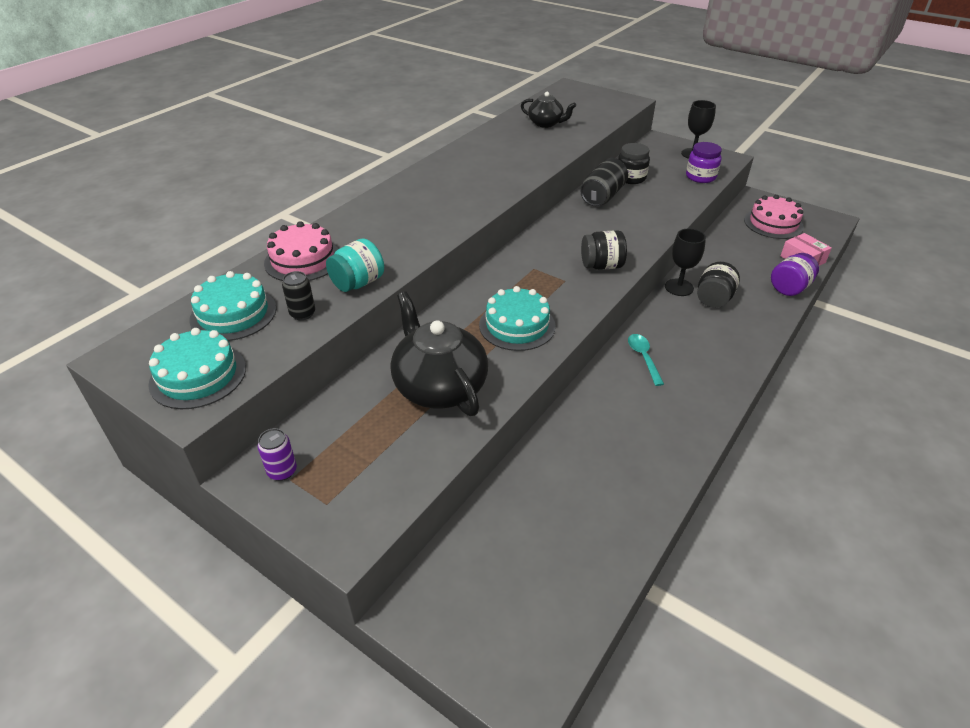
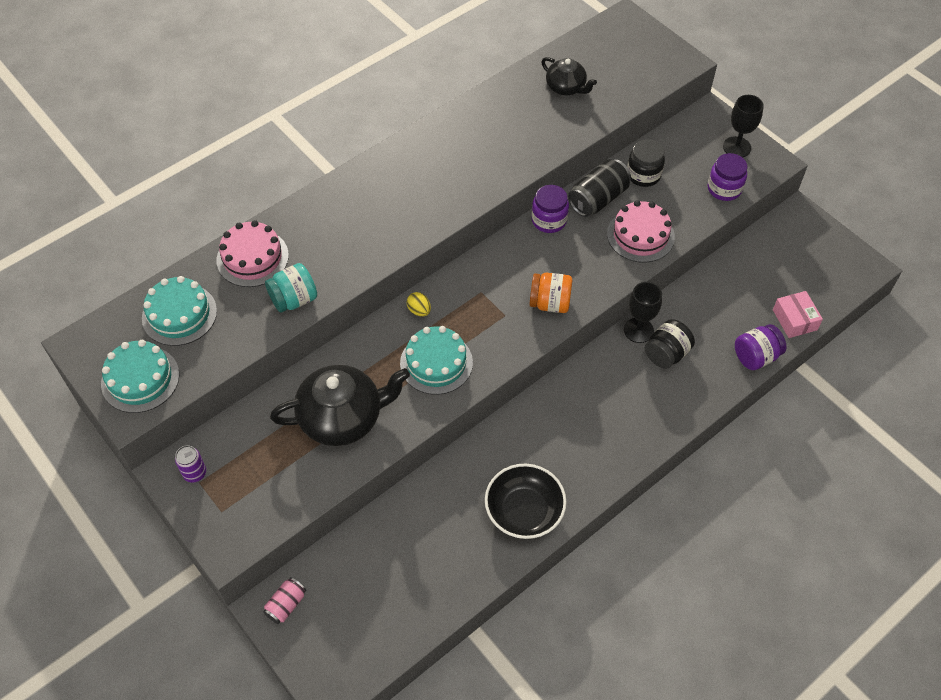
camera: 15 degrees right, 15 degrees up
(302, 314) = (237, 327): black can -> none
(430, 604) = (286, 605): none -> pink can
(439, 386) = (342, 418): black teapot -> black teapot turned 90 degrees clockwise
(481, 290) = (419, 310): none -> yellow egg
(568, 214) = (549, 220): none -> purple jar
(601, 266) = (550, 303): black jar -> orange jar
(643, 358) = (558, 411): turquoise spoon -> none
(657, 446) = (524, 511): none -> black bowl
(773, 223) = (794, 259): pink cake -> pink cake (640, 235)

